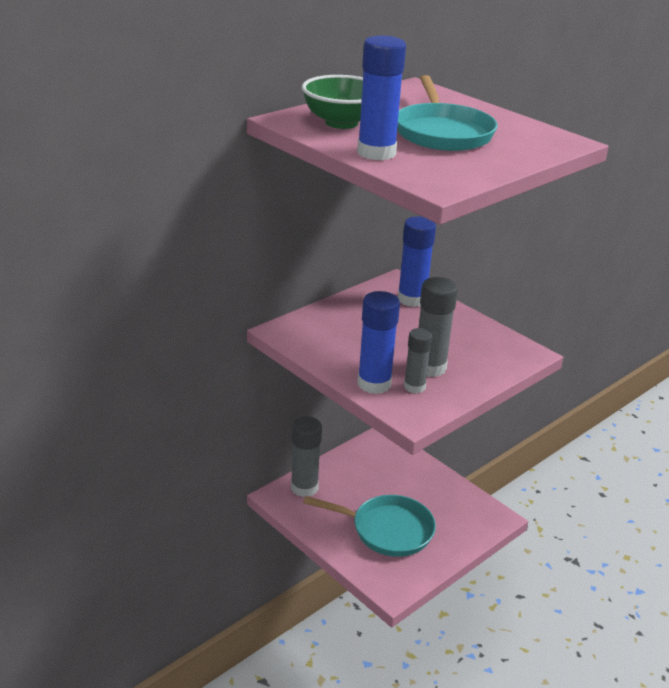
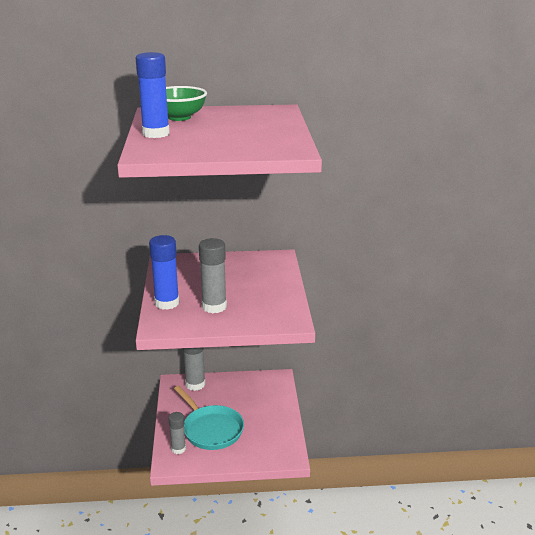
camera: 40 degrees right, 5 degrees down
(412, 299) = (271, 268): blue glue stick -> none
(414, 387) = (186, 313): grey glue stick -> grey glue stick (178, 449)
(442, 133) = (224, 132): turquoise pan -> none

